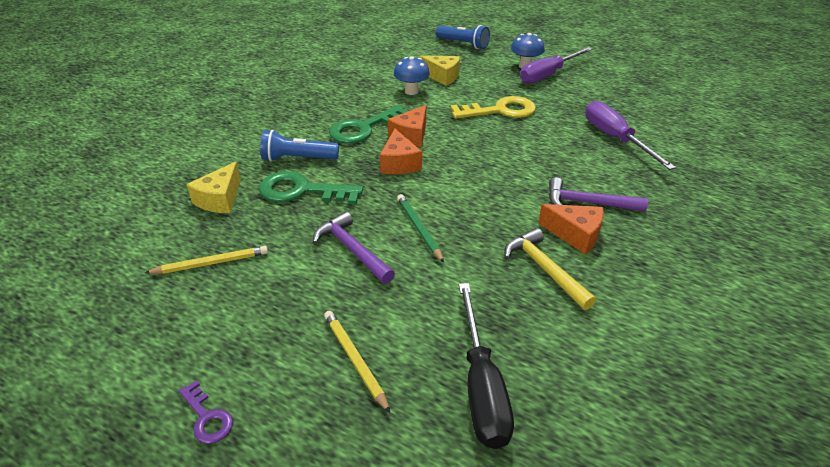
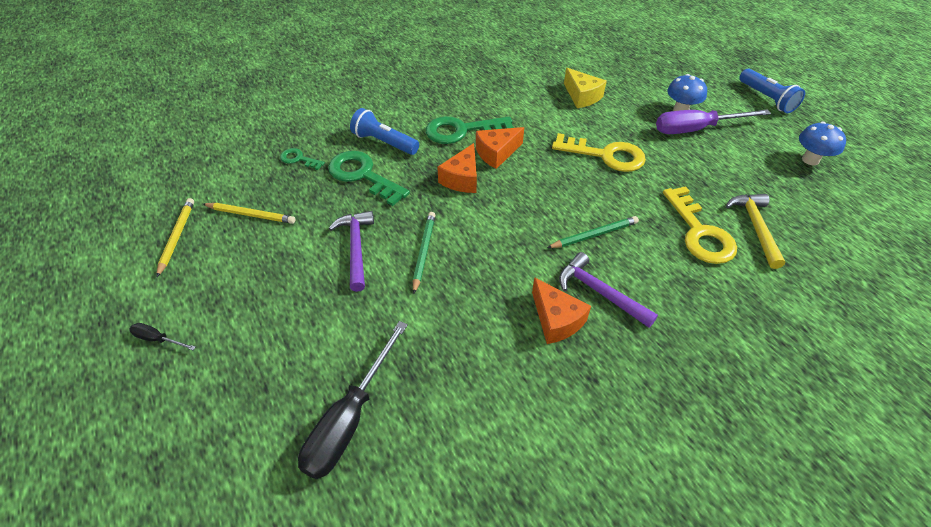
camera: 30 degrees right, 10 degrees up
(207, 417) = (158, 339): purple key -> black screwdriver
(220, 199) = (299, 159): yellow cheese -> green key
(355, 360) = (281, 346): yellow pencil -> yellow pencil (177, 237)
(411, 91) = (538, 104): blue mushroom -> blue mushroom (810, 160)
(463, 44) = (636, 64): blue flashlight -> blue flashlight (766, 99)
(544, 269) = (495, 341): yellow hammer -> yellow hammer (755, 227)
(545, 166) = (594, 235): none -> green pencil
(615, 139) = (699, 232): purple screwdriver -> yellow key

